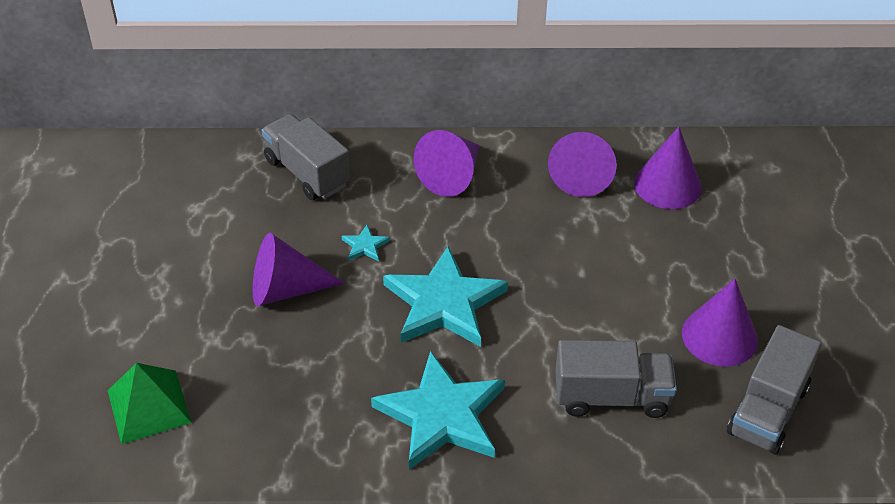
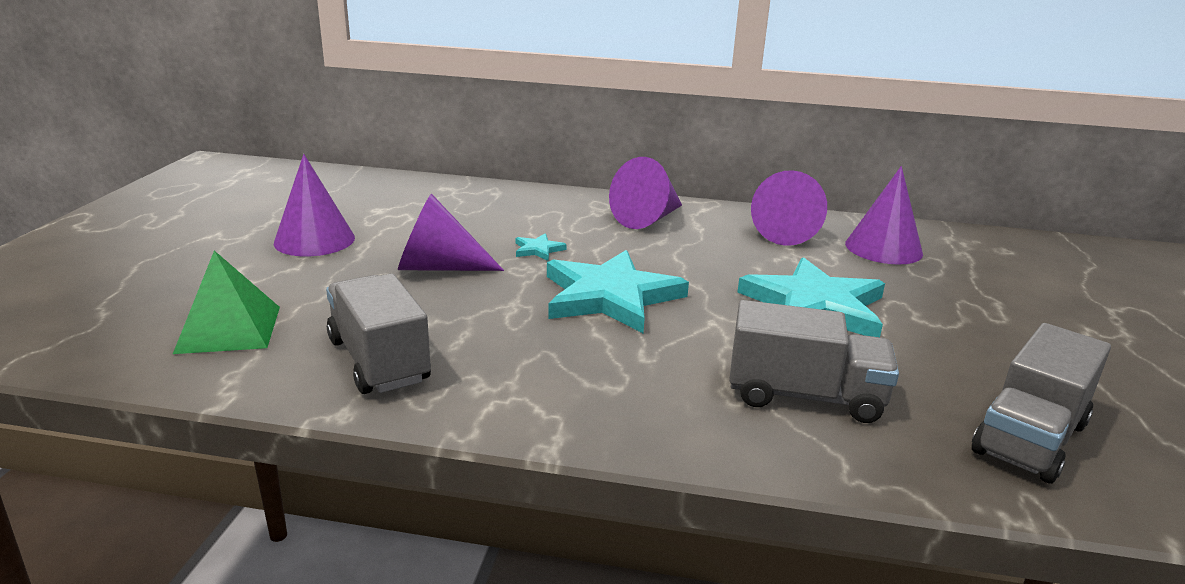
camera: 10 degrees right, 20 degrees down
(307, 173) = (501, 202): grey truck -> grey truck (379, 361)
(442, 415) = (575, 383): turquoise star -> turquoise star (815, 306)
(719, 336) = (952, 363): purple cone -> purple cone (314, 240)

